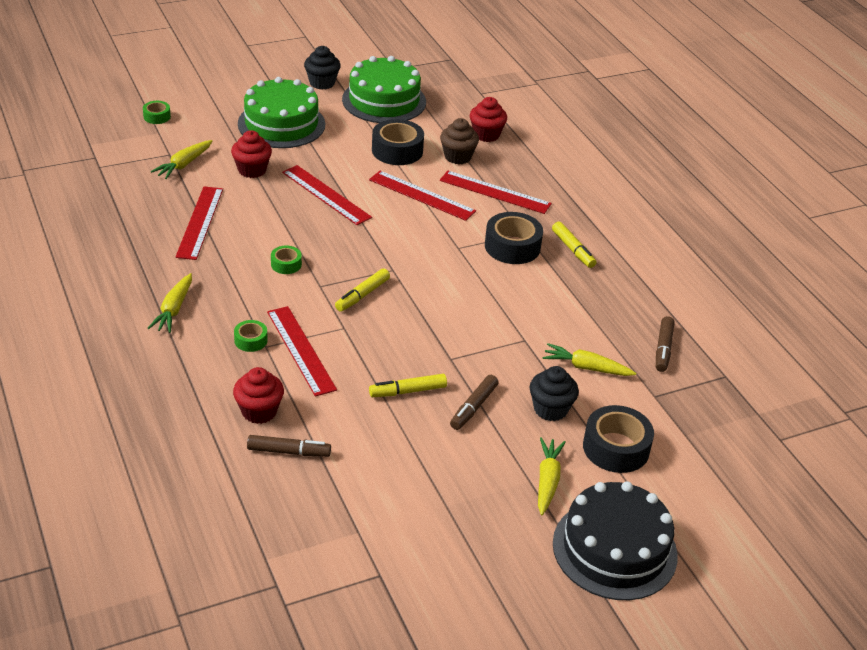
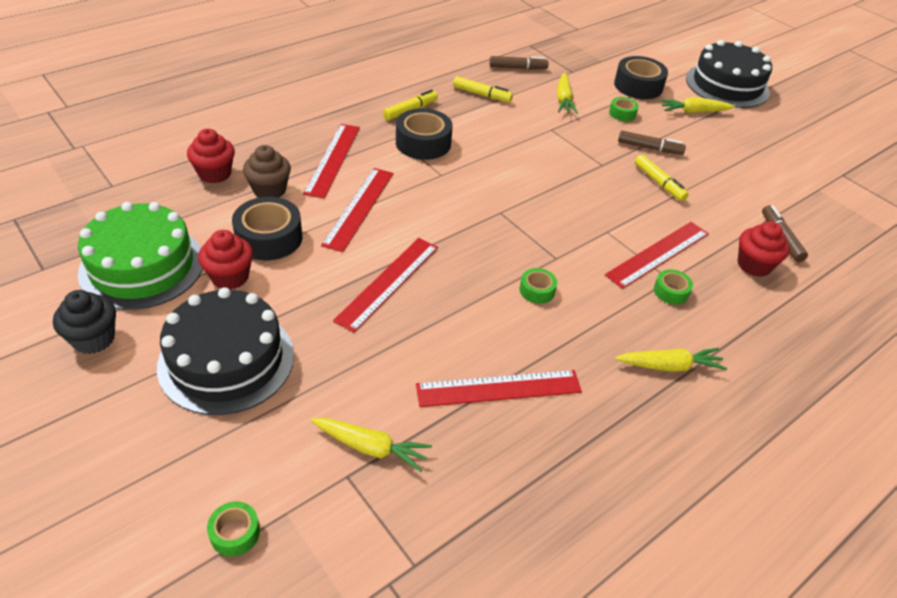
camera: 105 degrees left, 5 degrees up
(252, 170) = (358, 365): red cupcake -> red cupcake (230, 277)
(281, 124) = (226, 360): green cake -> black cake
(362, 295) = (553, 226): yellow marker -> yellow marker (482, 95)
(550, 409) = (622, 113): black cupcake -> green tape

